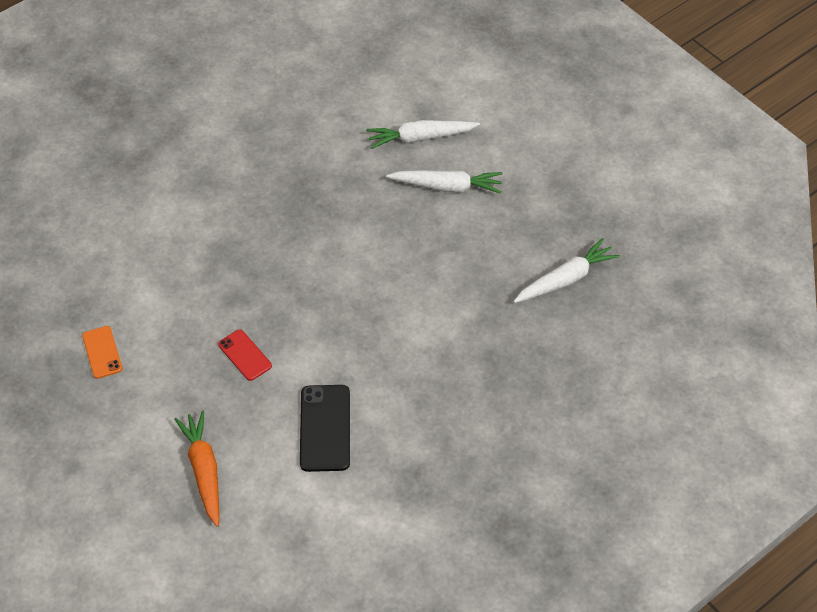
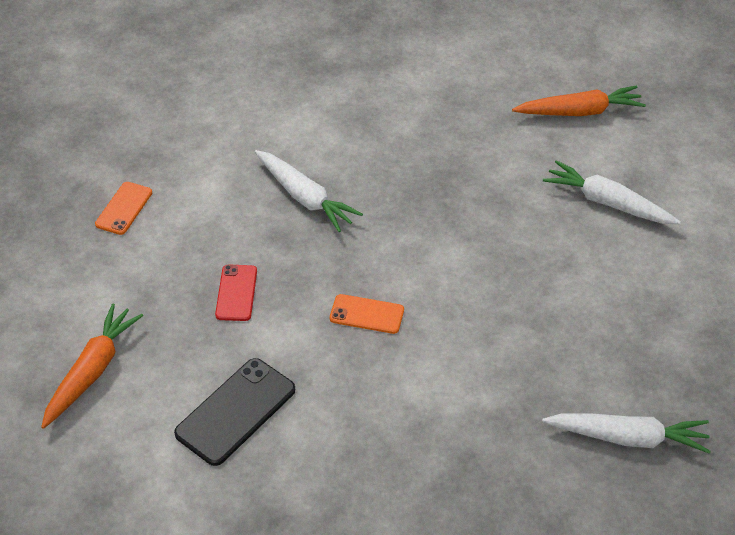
camera: 40 degrees right, 5 degrees down
(343, 311) = (366, 314): none -> orange phone
(344, 84) = (579, 112): none -> orange carrot
(447, 187) = (589, 264): white carrot -> white carrot (305, 197)

